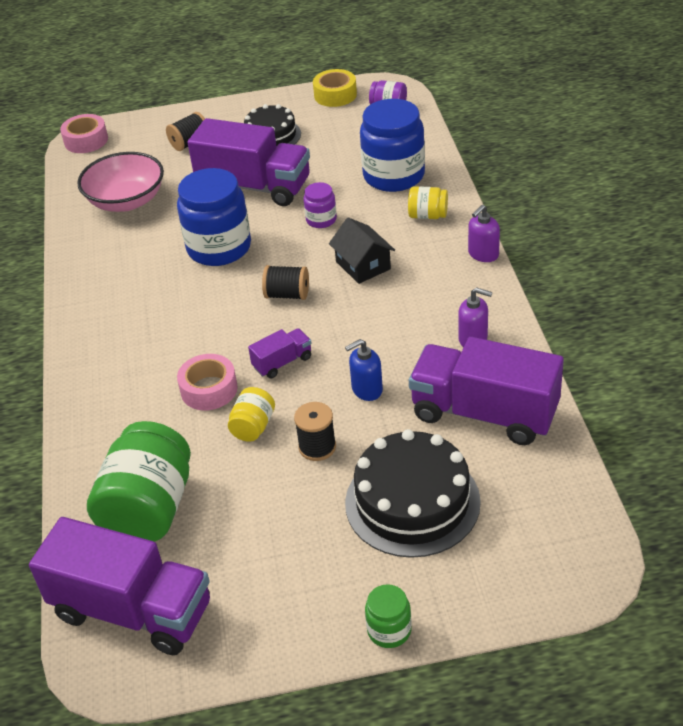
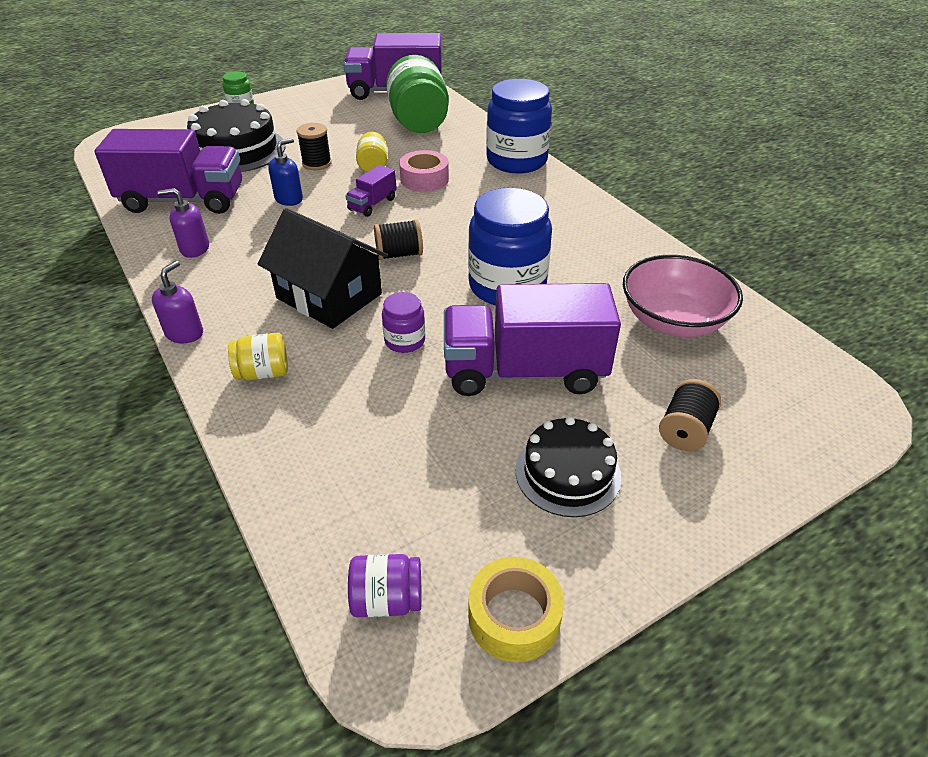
camera: 155 degrees right, 0 degrees up
(86, 140) = (846, 402): pink tape -> none
(363, 265) = (329, 296): black house -> black house, size x1.57
(394, 176) = (328, 430): blue jar -> blue jar (516, 161)

